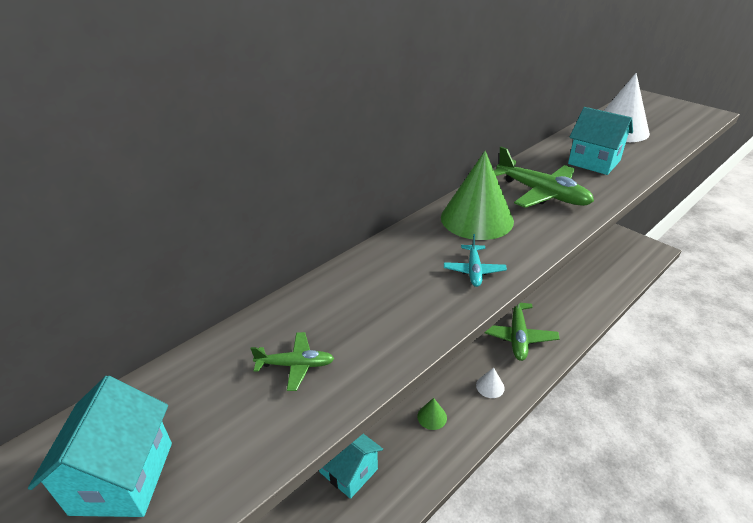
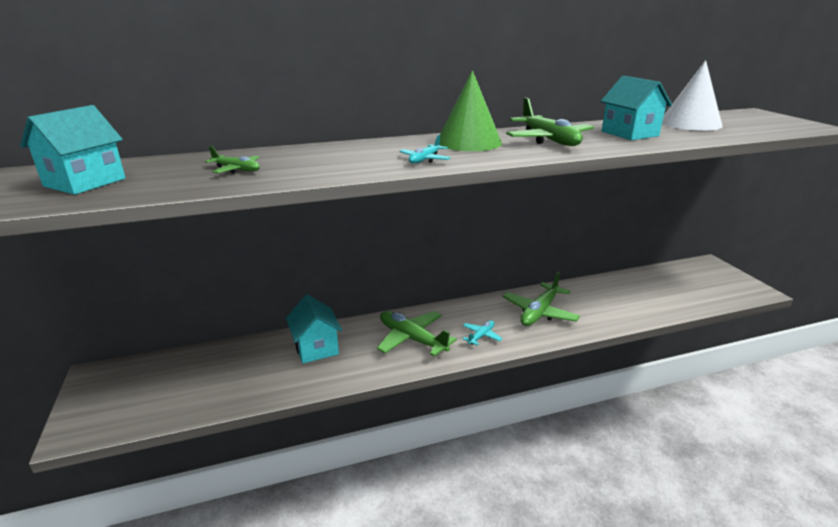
camera: 25 degrees right, 10 degrees down
(432, 417) = (411, 339): green cone -> green plane
(490, 386) = (481, 336): white cone -> turquoise plane

